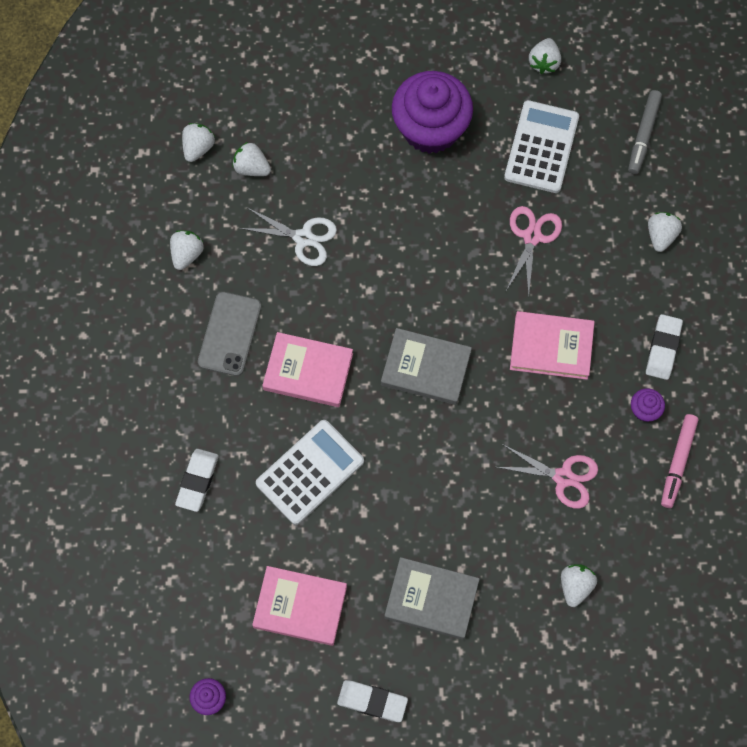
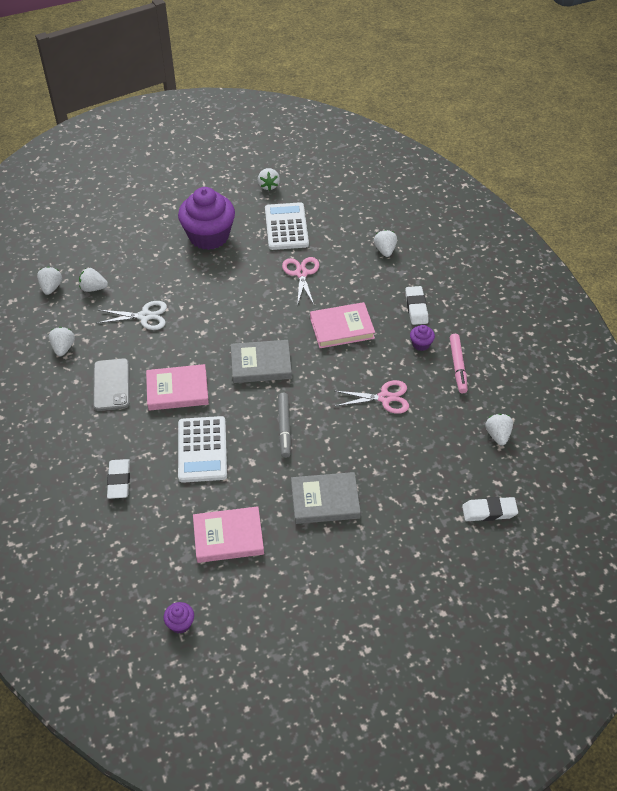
camera: 20 degrees left, 20 degrees down
(310, 472) = (202, 449): white calculator -> white calculator turned 150 degrees clockwise
(372, 701) = (309, 582): white eraser -> white eraser (489, 511)
(575, 586) = (424, 459): white strawberry -> white strawberry (498, 435)
(644, 134) = (349, 204): grey marker -> grey marker (284, 427)

